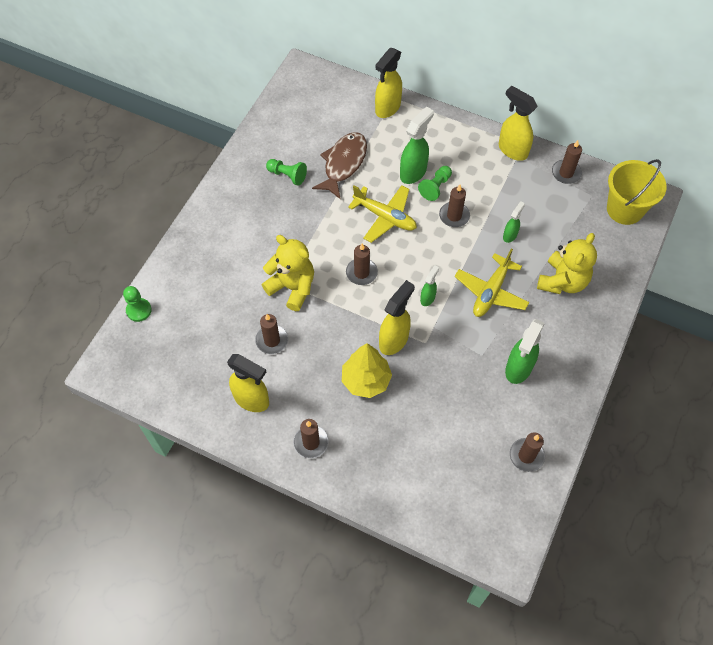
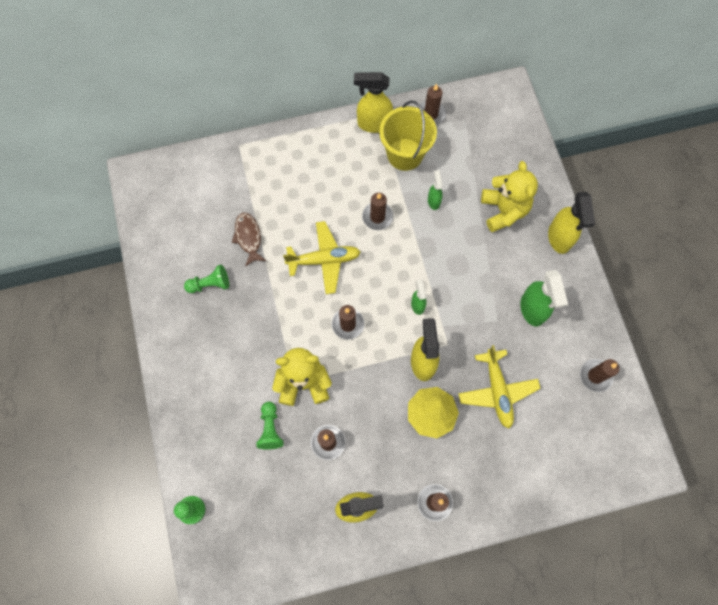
camera: 40 degrees left, 10 degrees up
(343, 164) = (248, 237): brown fish -> brown fish, size x0.67
(387, 108) = (241, 159): yellow spray bottle -> yellow spray bottle (559, 238)
(413, 172) = (312, 202): green spray bottle -> none
(435, 187) = (341, 202): green pawn -> green pawn (270, 429)
(491, 292) = (460, 261): yellow plane -> yellow plane (497, 391)
(624, 209) = (498, 114): yellow bucket -> yellow bucket (405, 154)

